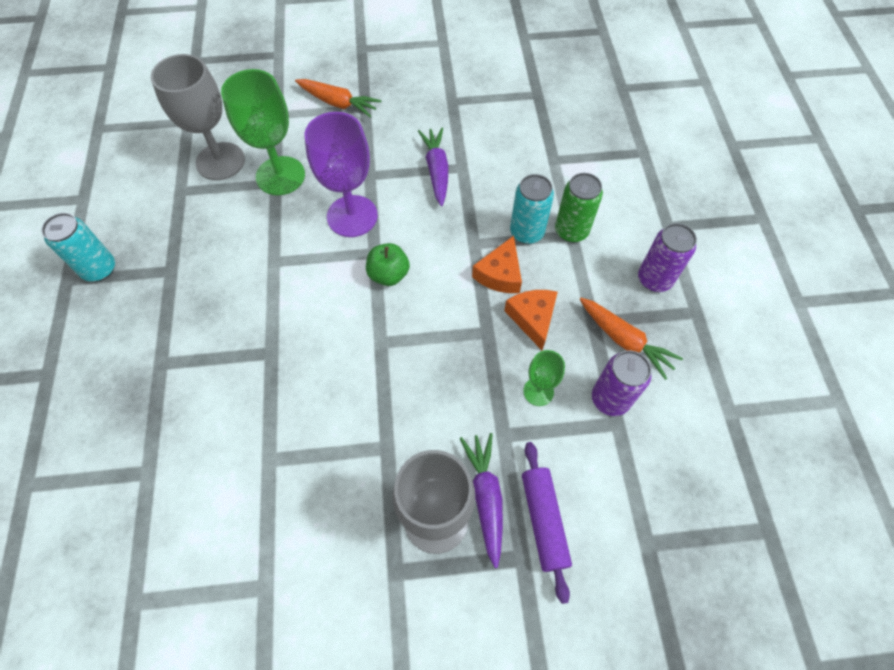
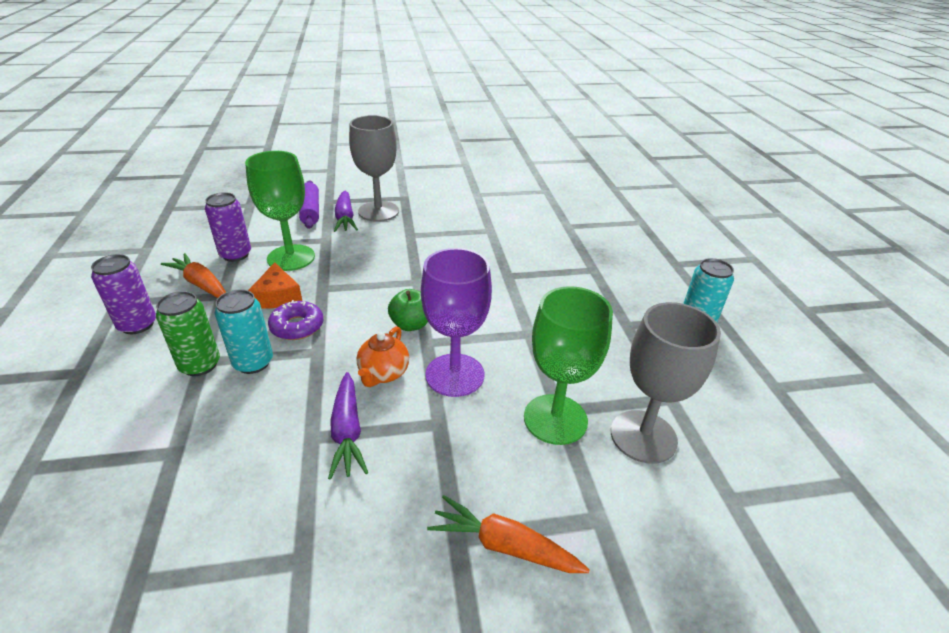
camera: 175 degrees right, 25 degrees down
(413, 218) = (383, 374): none -> orange teapot
(500, 274) = (297, 326): orange cheese -> purple donut
(538, 391) = (291, 258): green goblet -> green goblet, size x1.93

